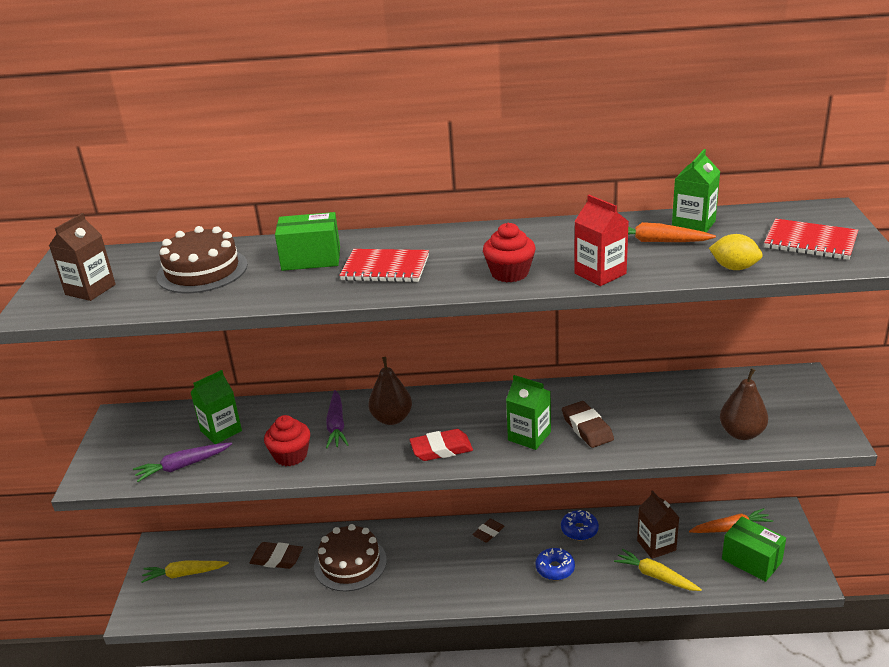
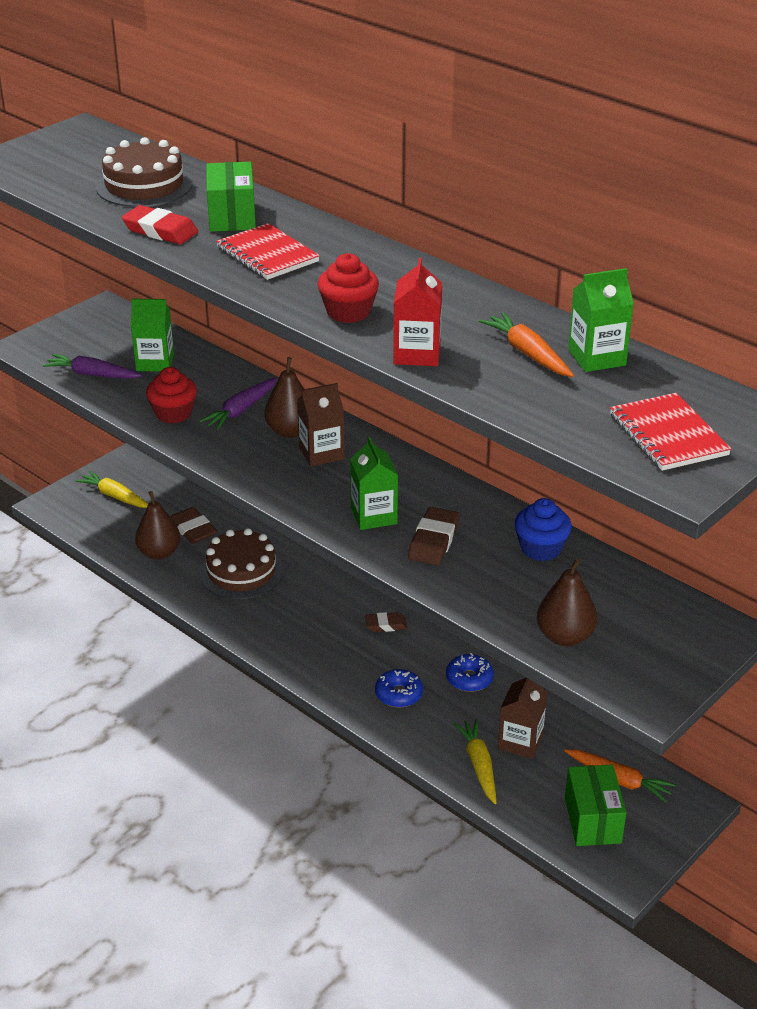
camera: 40 degrees right, 5 degrees up
(90, 289) = (52, 162): brown carton -> brown carton (321, 453)
(273, 590) = (159, 553): none -> brown pear
(311, 259) = (232, 216): green box -> green box turned 45 degrees clockwise
(441, 449) = (288, 480): red eraser -> red eraser (160, 230)
(648, 394) = (541, 548): none -> blue cupcake
(734, 268) = (540, 415): yellow lemon -> none

